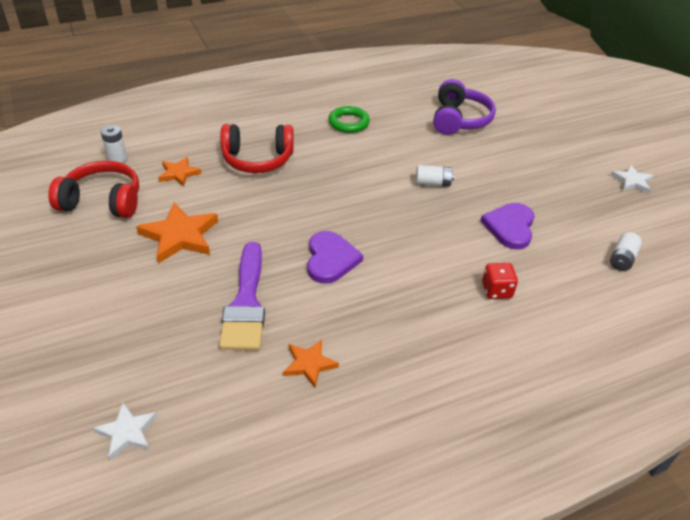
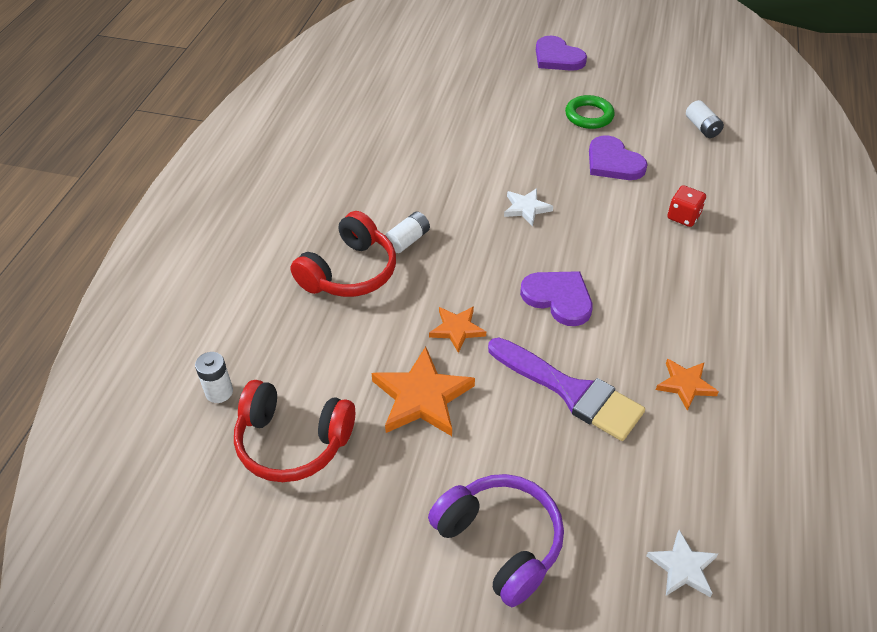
camera: 50 degrees left, 5 degrees up
(102, 201) = (293, 441): red headphones -> red headphones turned 120 degrees counterclockwise
(179, 173) = (308, 348): orange star -> orange star (457, 329)
(348, 122) = (358, 173): green ring -> green ring (589, 116)
(433, 183) = (511, 172): white battery -> white battery (408, 240)
(459, 119) = (434, 101): purple headphones -> purple headphones (500, 542)
(590, 150) = (557, 57): none -> purple heart
(632, 181) = (617, 63): white star -> white star (526, 208)

